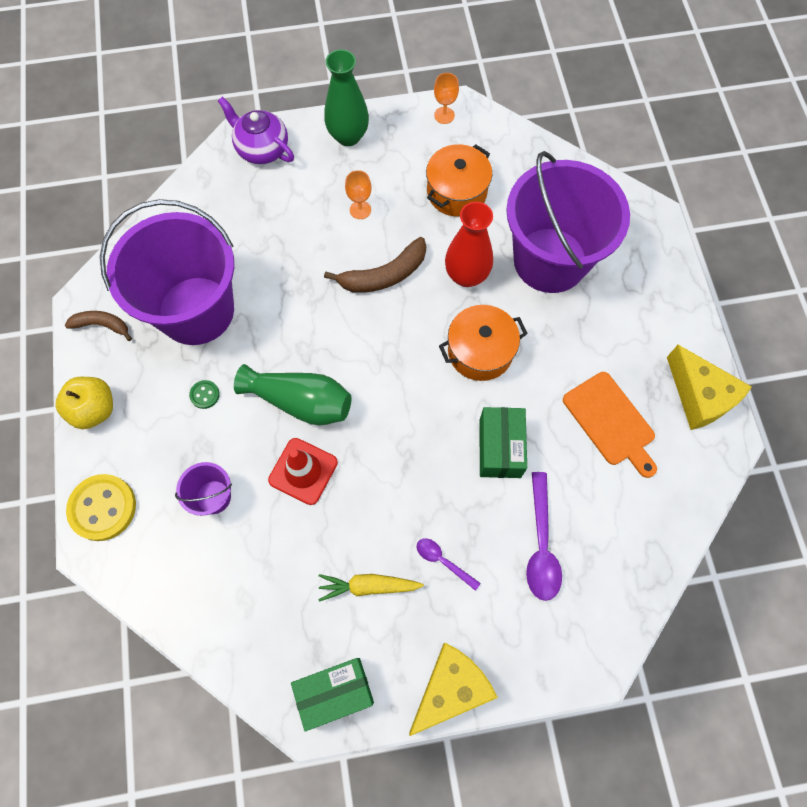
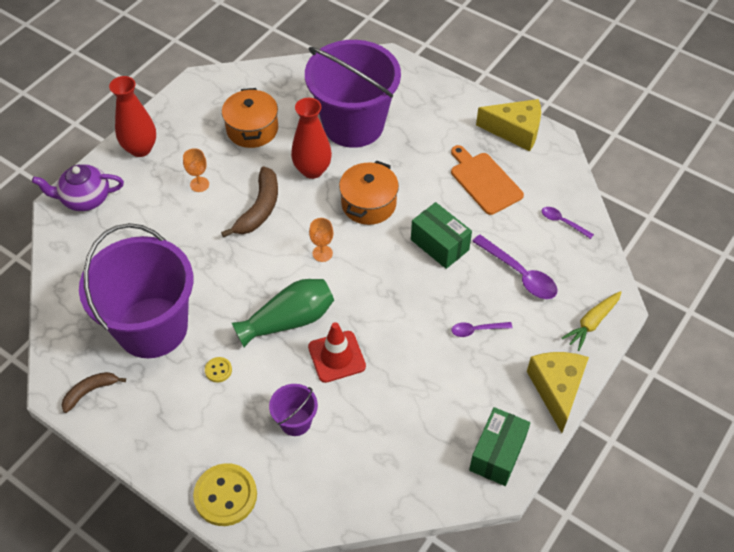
camera: 45 degrees left, 15 degrees down
(94, 409) = (147, 445): yellow apple -> none
(205, 395) = (218, 370): green button -> yellow button
(348, 136) = (140, 149): green vase -> red vase
(368, 586) = (450, 381): yellow carrot -> yellow carrot (592, 323)
(444, 115) = (193, 93): orange goblet -> orange goblet (322, 253)
(611, 422) = (484, 181): orange cutting board -> orange cutting board turned 135 degrees counterclockwise
(641, 532) = (562, 222): none -> purple spoon

